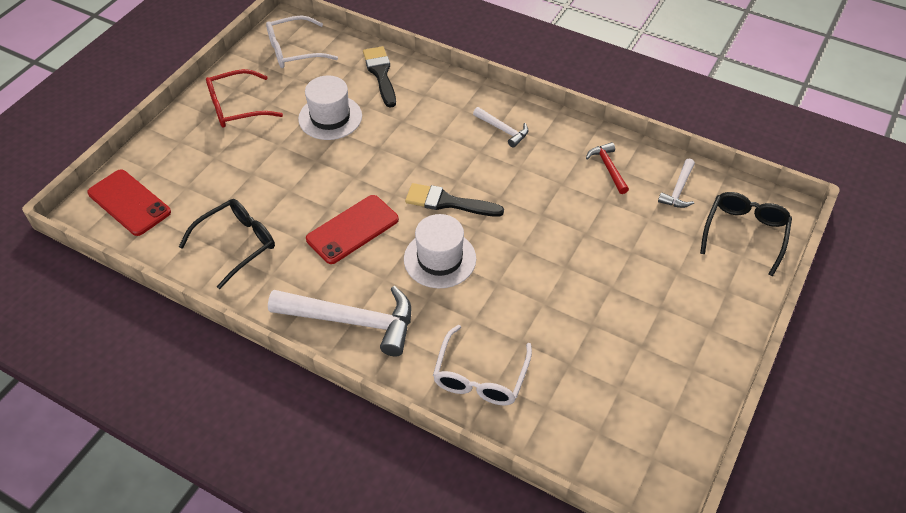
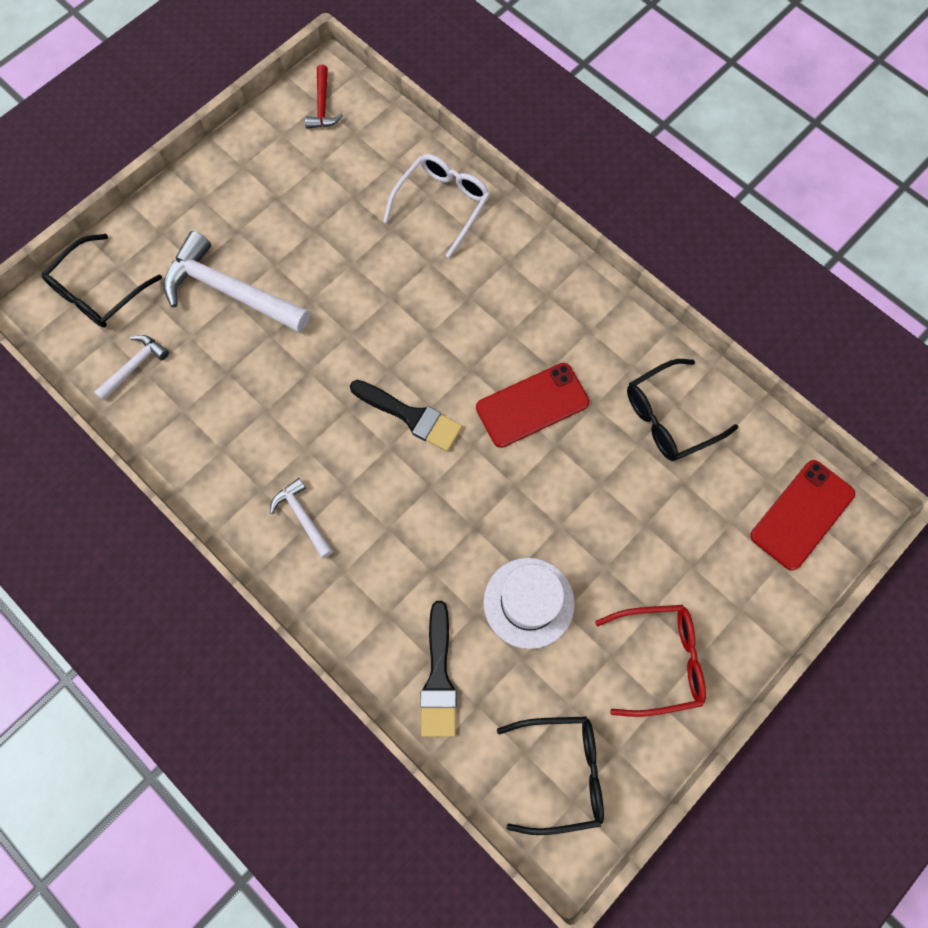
camera: 165 degrees left, 20 degrees up
(129, 202) = (802, 514): red phone -> red phone turned 75 degrees clockwise
(294, 50) = (561, 772): white glasses -> black glasses
(352, 321) = (553, 290): white hammer -> white hammer (230, 291)
(440, 259) = (443, 341): white hat -> none
(608, 168) = (199, 420): red hammer -> red hammer (322, 106)

